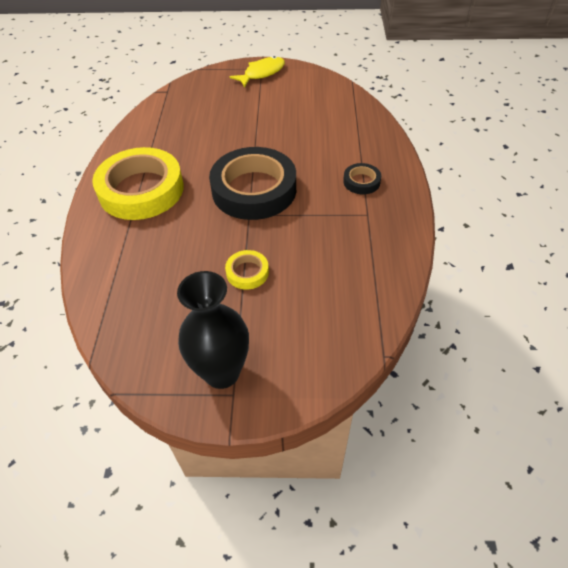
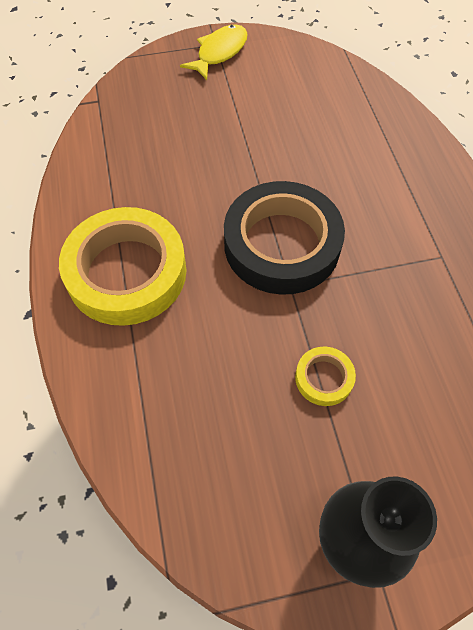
camera: 15 degrees left, 10 degrees up
(361, 181) = (416, 207): black tape -> none

